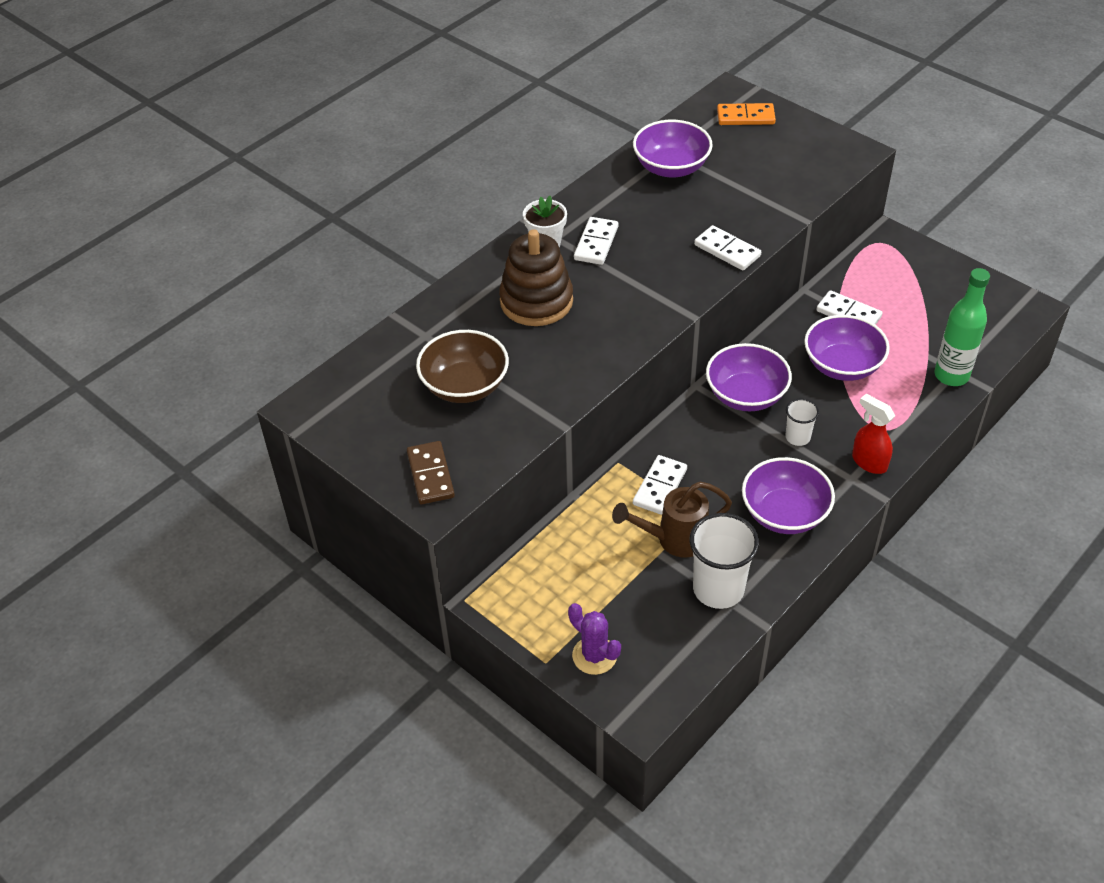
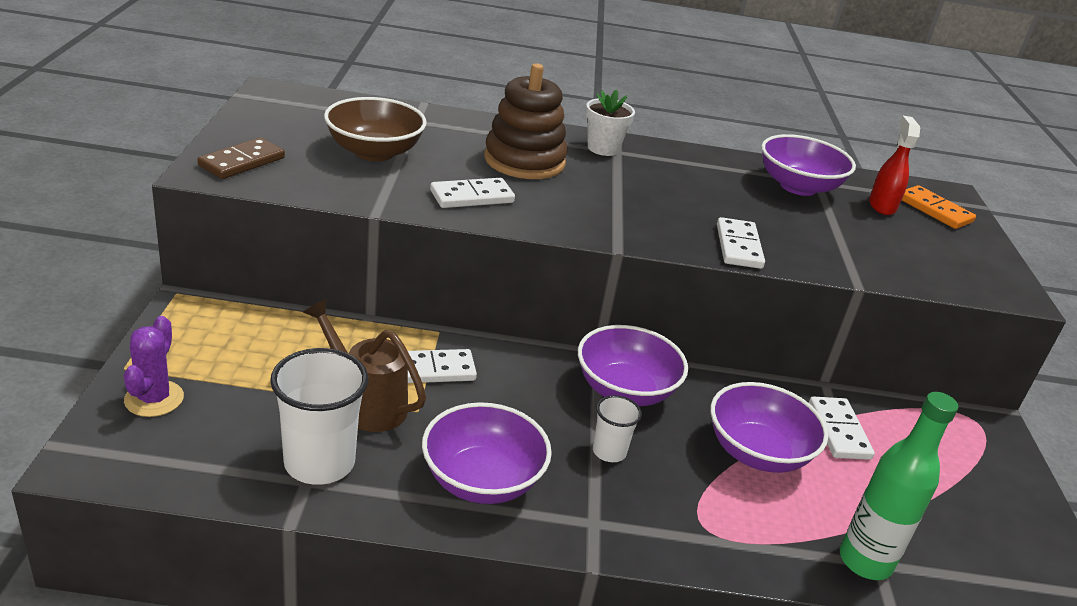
camera: 45 degrees right, 15 degrees down
(596, 243) = (640, 172): white domino -> white domino (472, 196)
(869, 462) = (636, 529): red spray bottle -> red spray bottle (882, 206)

